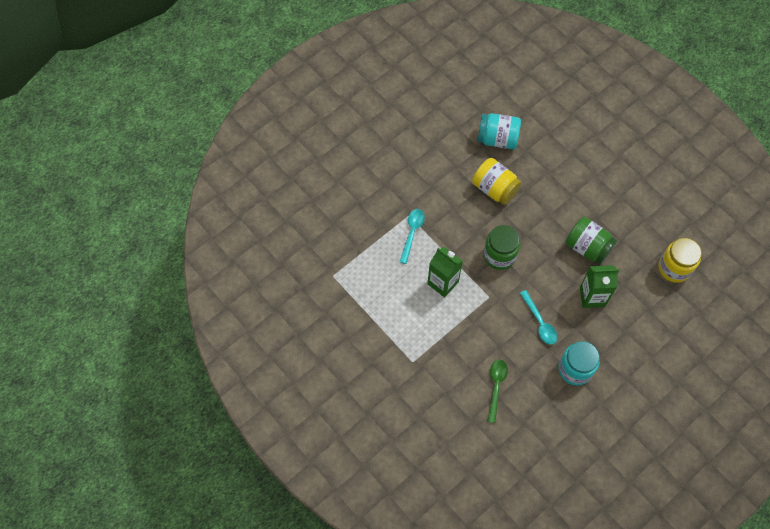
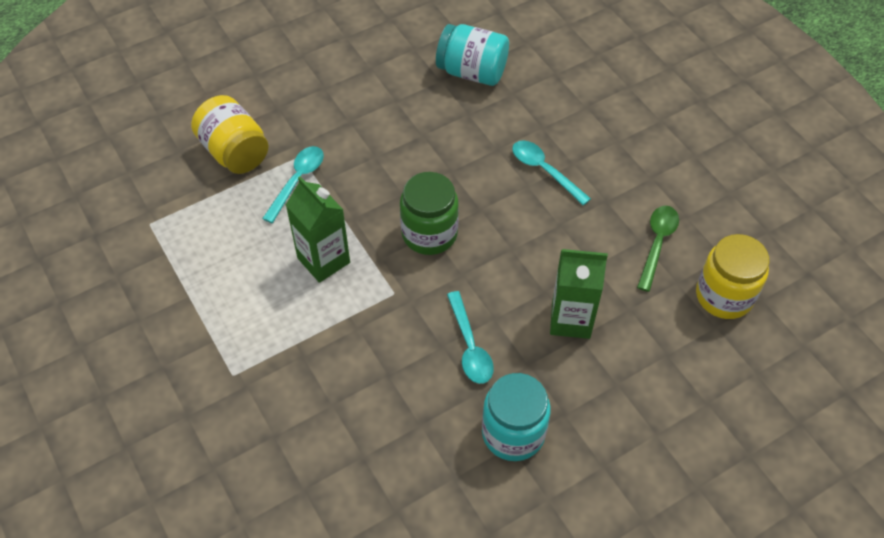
camera: 10 degrees right, 10 degrees down
(494, 189) = (448, 138): yellow jar -> yellow jar (234, 152)
(496, 386) = (364, 439): green spoon -> green spoon (657, 243)
(556, 202) = (544, 170): none -> turquoise spoon
(587, 247) = (580, 243): green jar -> none

